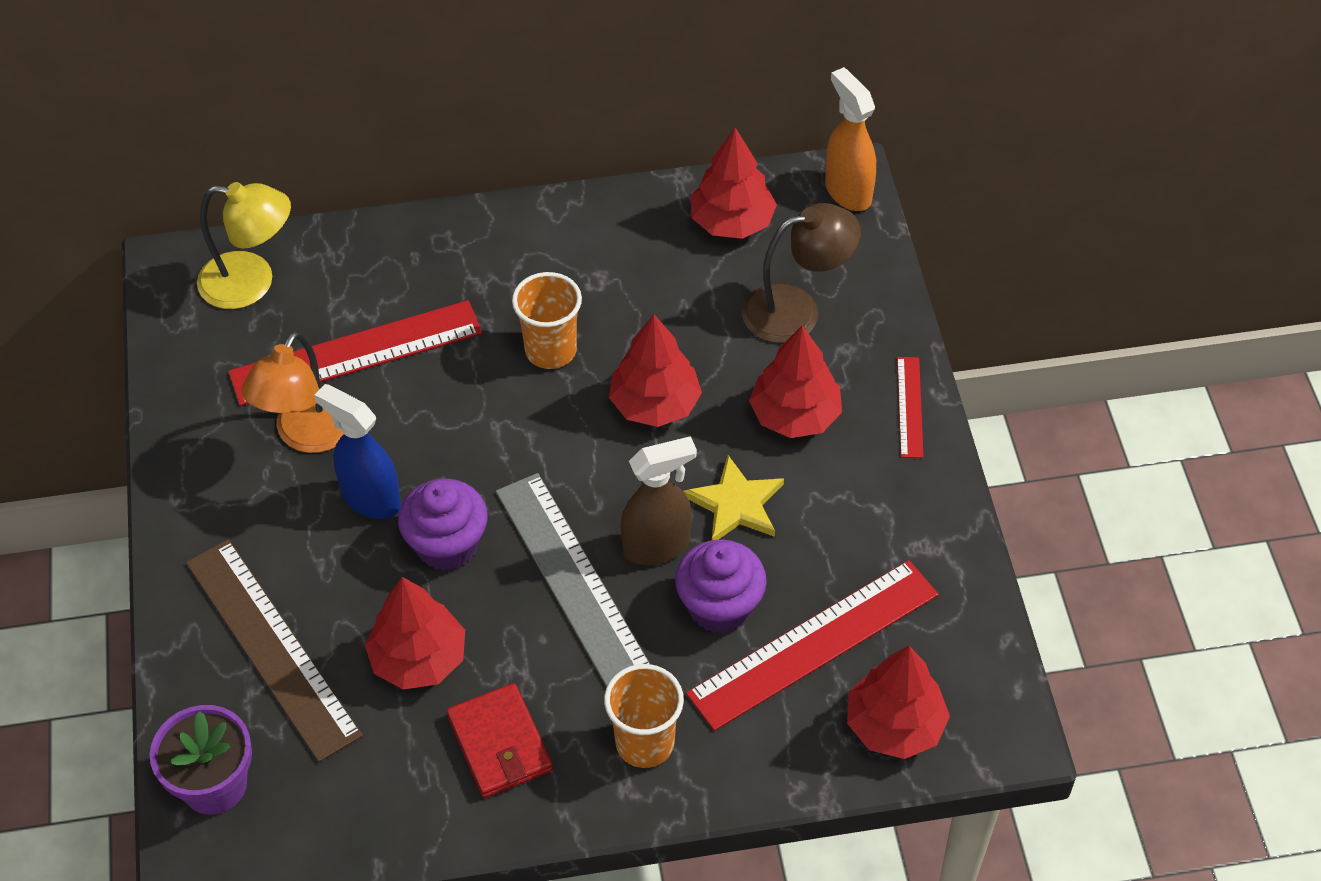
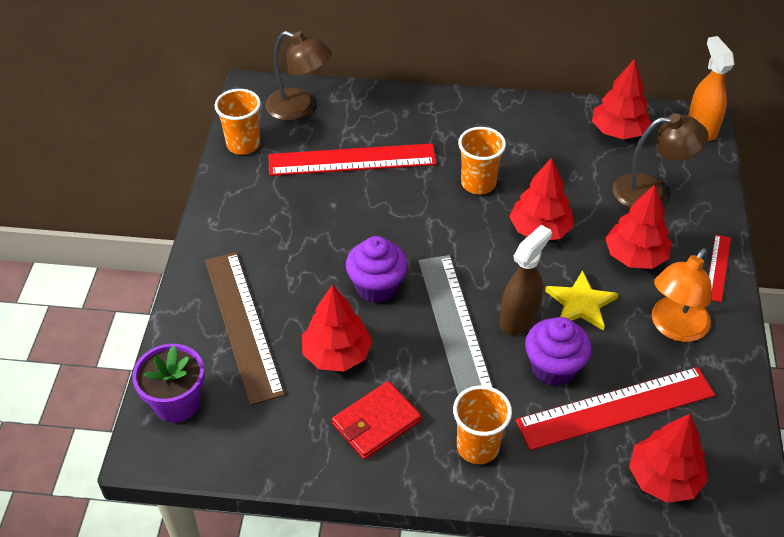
camera: 15 degrees right, 5 degrees down
(184, 363) = (243, 144): none -> orange cup
(252, 283) = (299, 108): yellow lamp -> brown lamp
(308, 435) = (306, 202): orange lamp -> orange lamp (674, 328)
(370, 498) = (335, 247): blue spray bottle -> none
(500, 744) = (376, 423): red wallet -> red wallet turned 60 degrees clockwise
(657, 546) = (519, 319): brown spray bottle -> brown spray bottle turned 45 degrees counterclockwise

